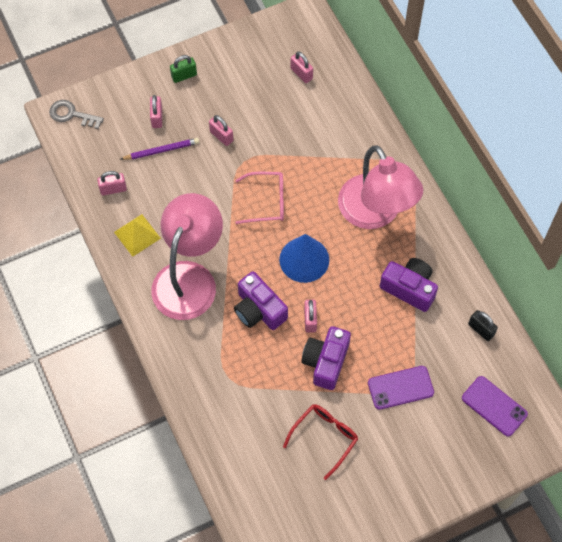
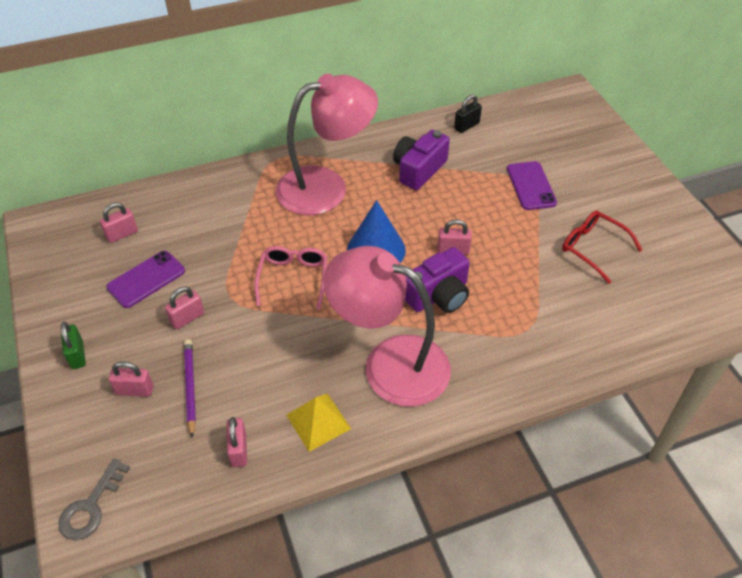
camera: 85 degrees left, 15 degrees down
(326, 362) = (504, 241): purple camera -> none
(494, 406) = (546, 126): purple phone -> purple phone (146, 279)

